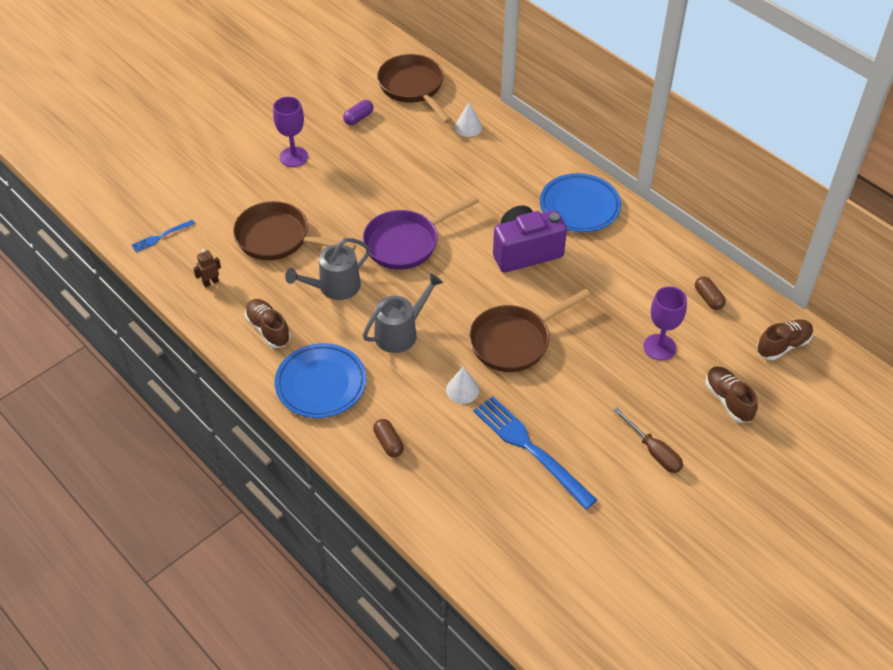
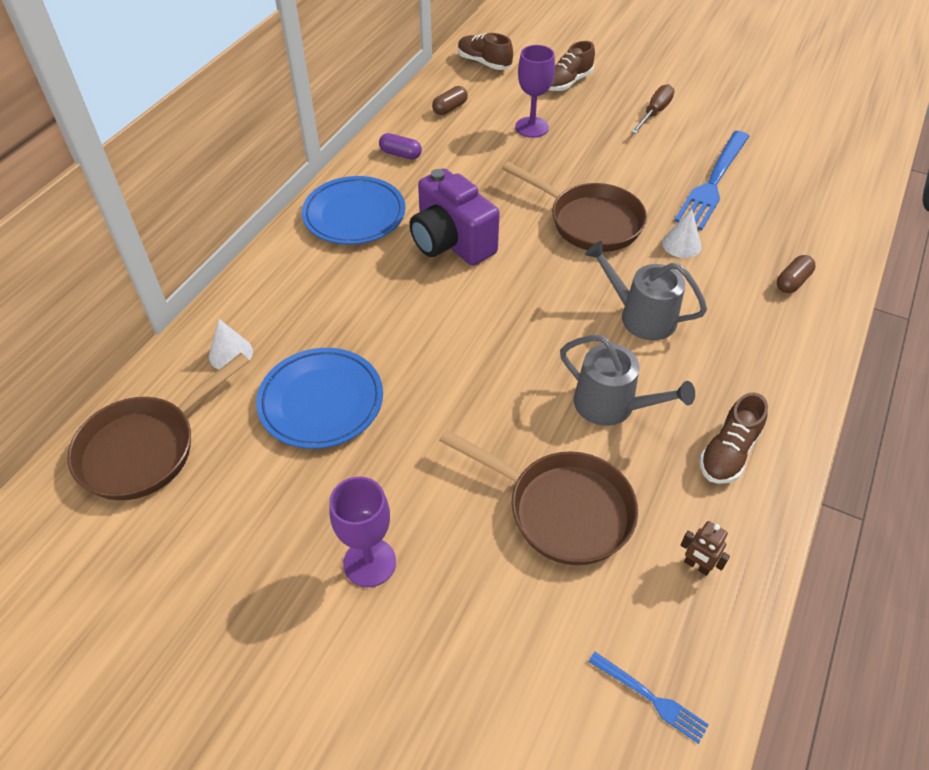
camera: 110 degrees left, 0 degrees up
(278, 238) = (561, 509): brown pan -> brown pan turned 60 degrees counterclockwise
(321, 384) = (766, 365): blue plate -> blue plate (321, 401)
(358, 118) = (242, 500): purple capsule -> purple capsule (400, 154)
(406, 243) = (492, 354): purple pan -> none

